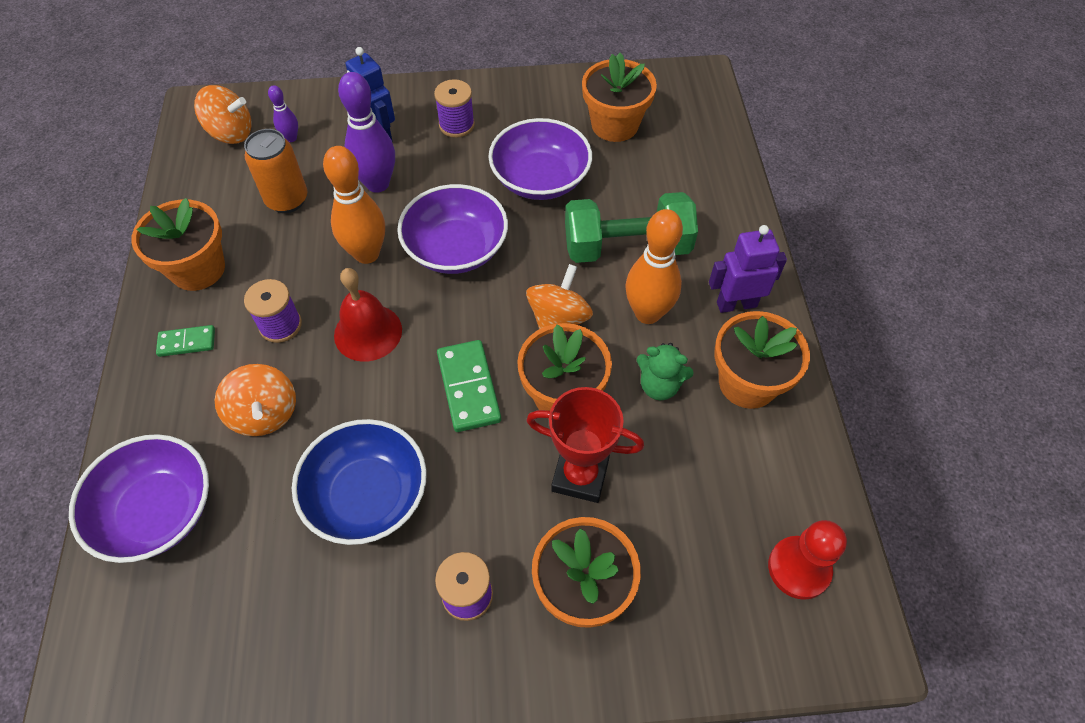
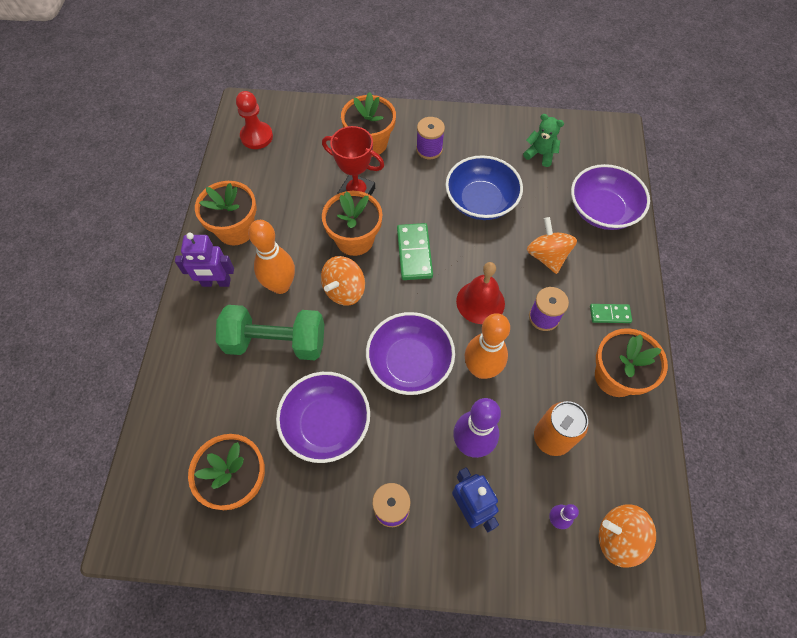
camera: 170 degrees left, 5 degrees up
(659, 385) = (292, 236): green teddy bear -> green teddy bear (540, 154)

